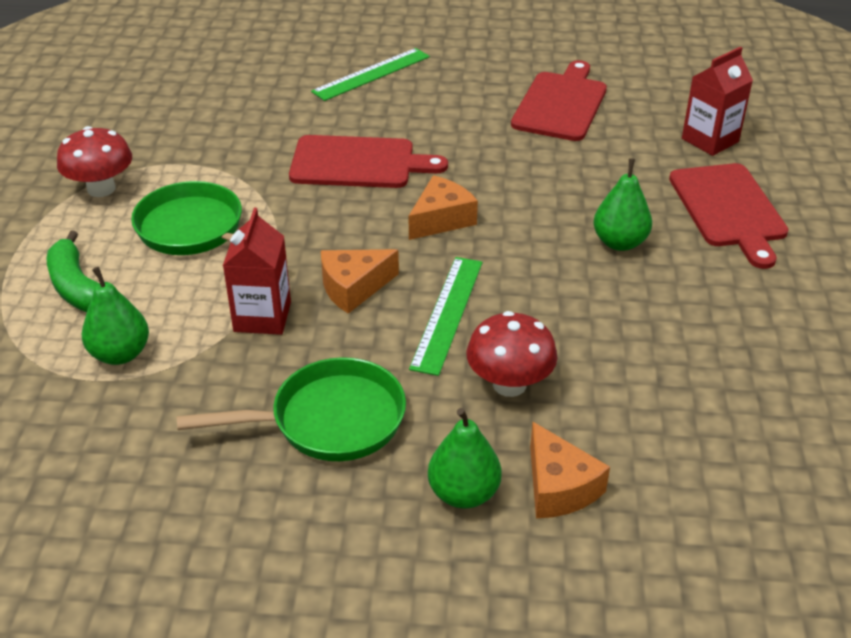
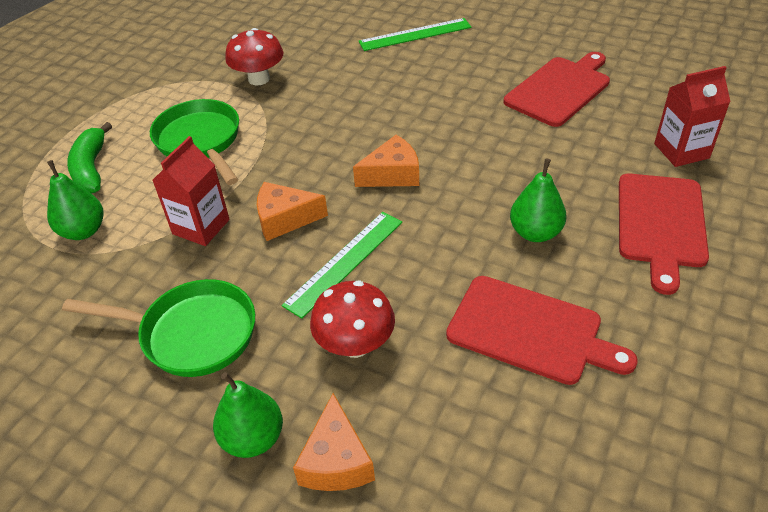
camera: 25 degrees right, 5 degrees up
(101, 189) = (158, 92): red mushroom -> red mushroom (259, 79)
(358, 163) = (357, 110): red cutting board -> red cutting board (530, 331)

